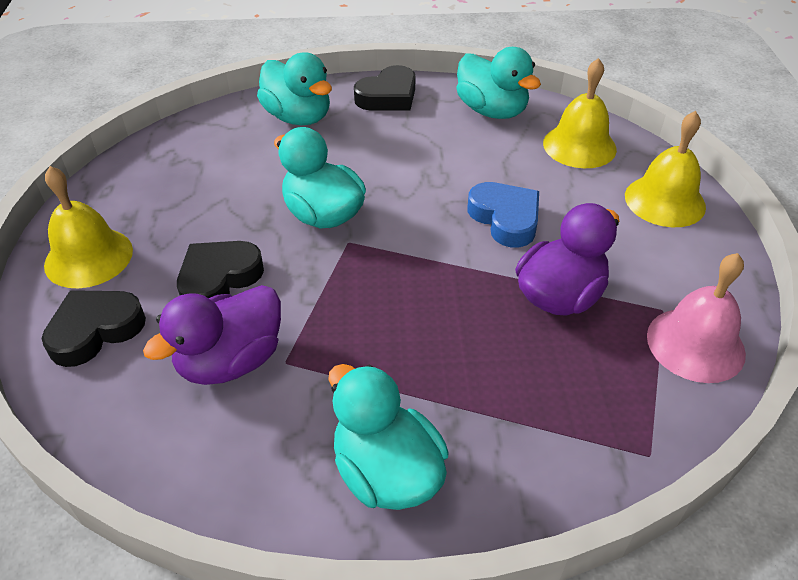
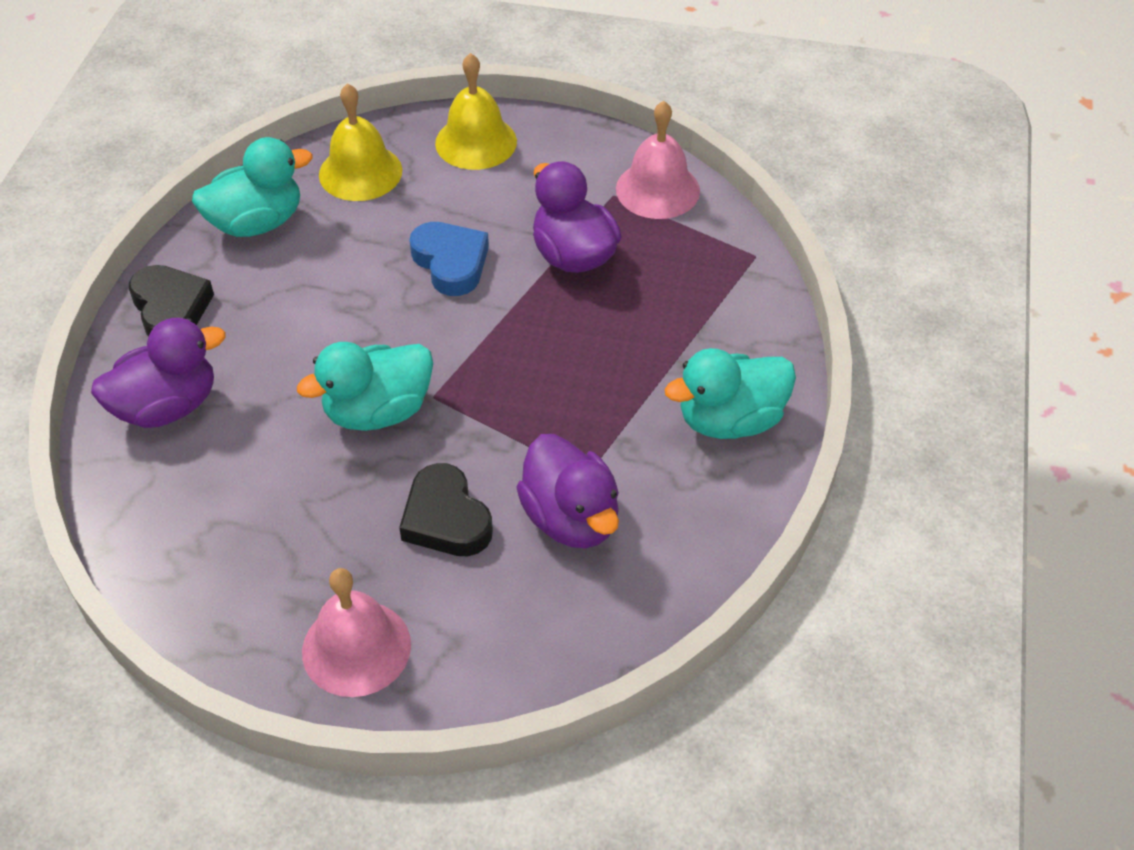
camera: 75 degrees left, 5 degrees up
(88, 257) = (356, 648): yellow bell -> pink bell
(95, 330) = (485, 639): black heart -> none
(298, 117) = (167, 406): turquoise duck -> purple duck
(505, 218) = (451, 263): blue heart -> blue heart turned 75 degrees clockwise

